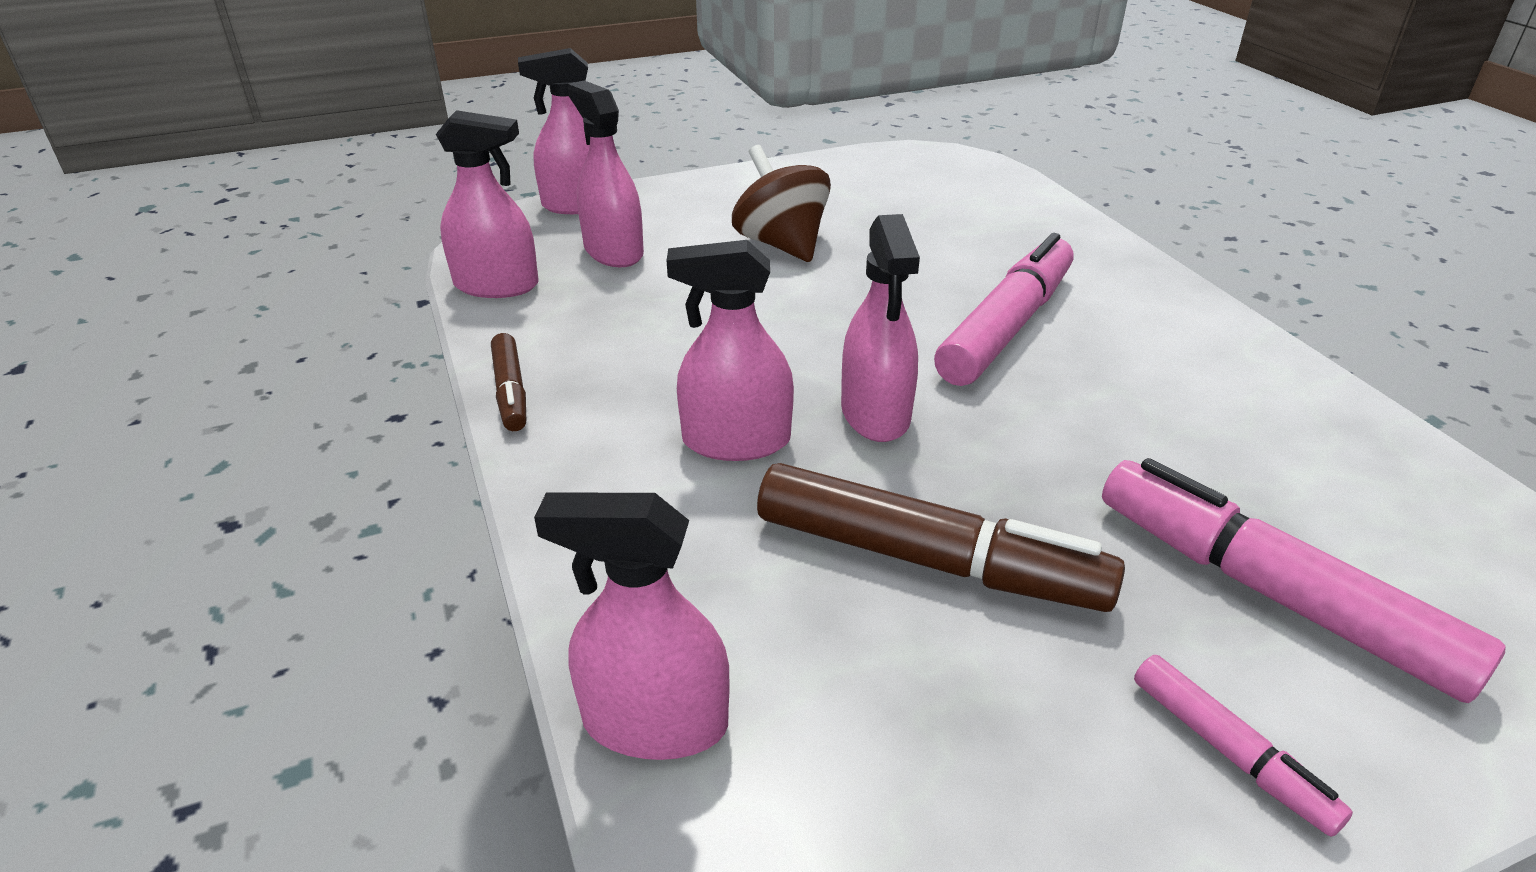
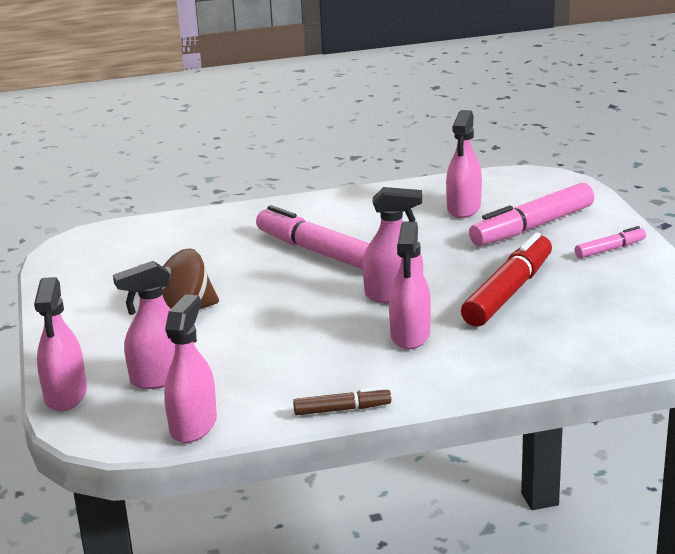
camera: 80 degrees left, 10 degrees down
(655, 722) = (603, 358): pink spray bottle -> pink spray bottle (464, 208)
(926, 559) = (508, 292): brown marker -> red marker

